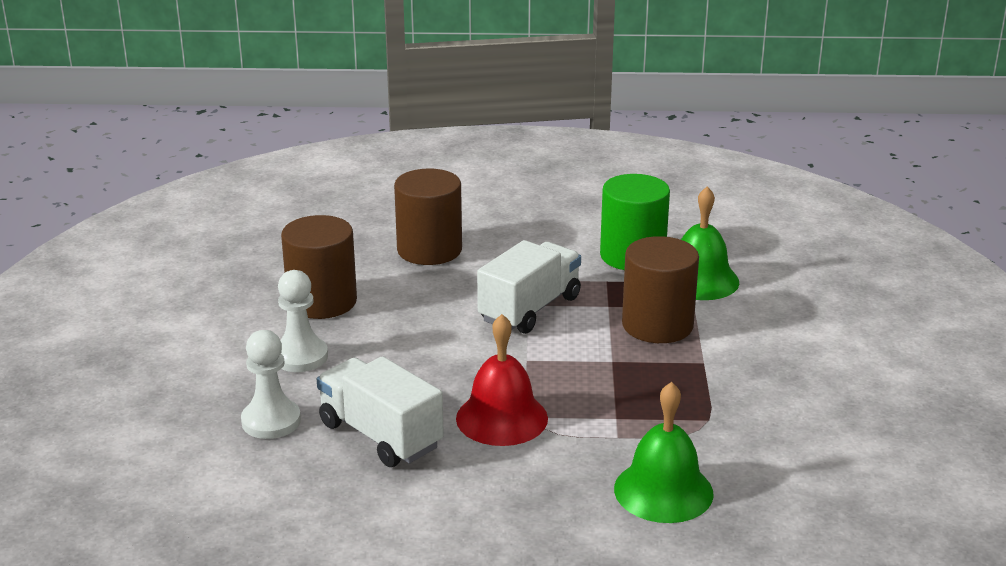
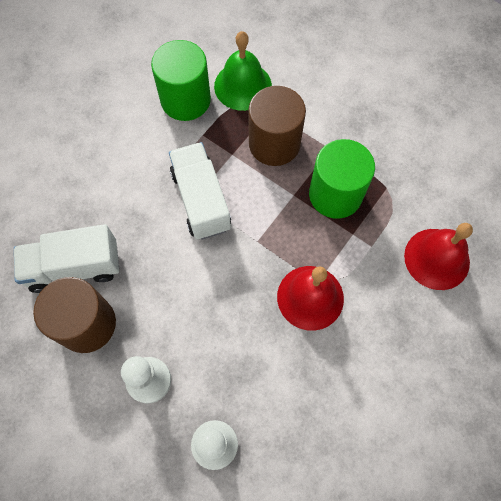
camera: 55 degrees left, 40 degrees up
(380, 435) = (279, 382): white truck -> white truck (74, 267)
(429, 250) = (75, 212): brown cylinder -> none
(650, 387) = (335, 194): none -> green cylinder
(663, 491) = (437, 258): green bell -> red bell

